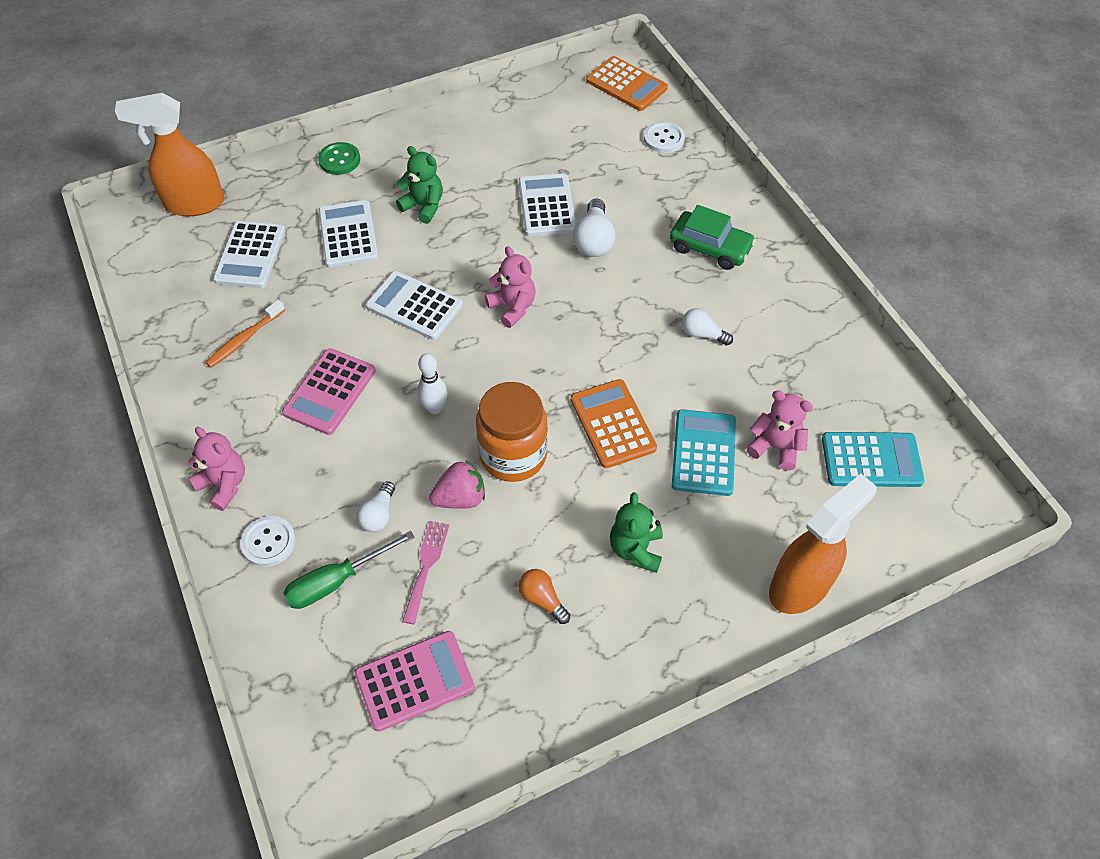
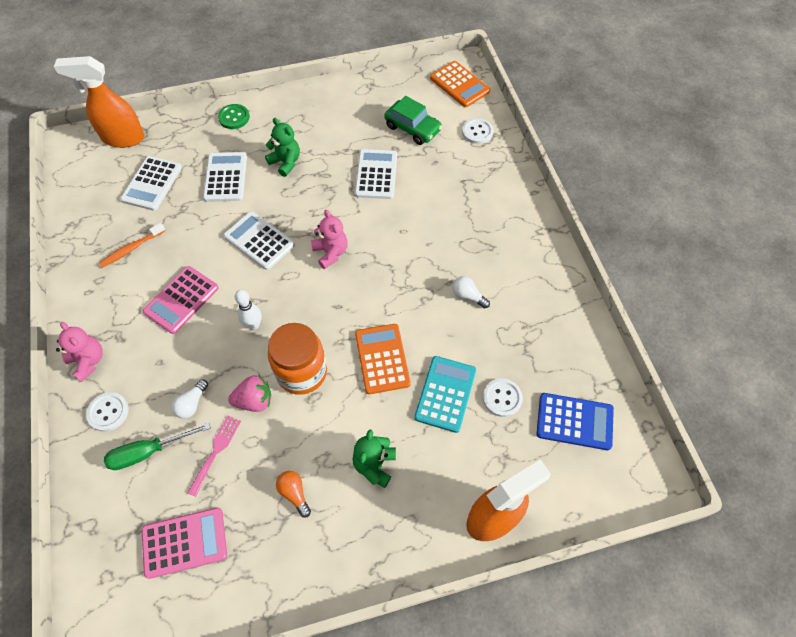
camera: 10 degrees right, 5 degrees up
(594, 240) = (404, 207): white light bulb -> none
(710, 248) = (491, 226): green car -> green car (412, 128)
(775, 447) = (502, 398): pink teddy bear -> white button
(871, 460) = (574, 421): turquoise calculator -> blue calculator

